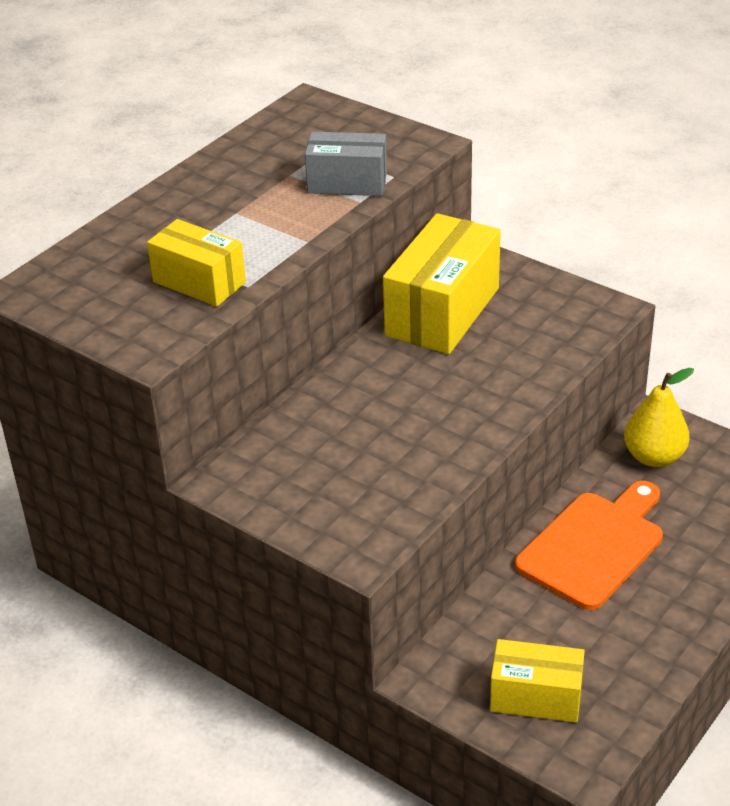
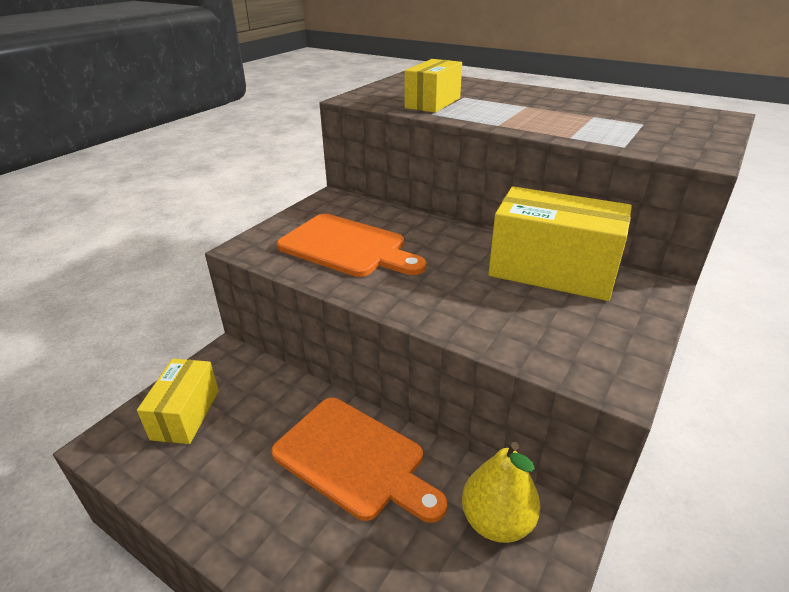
camera: 85 degrees right, 5 degrees down
(347, 183) = (597, 132): grey box -> none
(373, 459) = (347, 247): none -> orange cutting board

